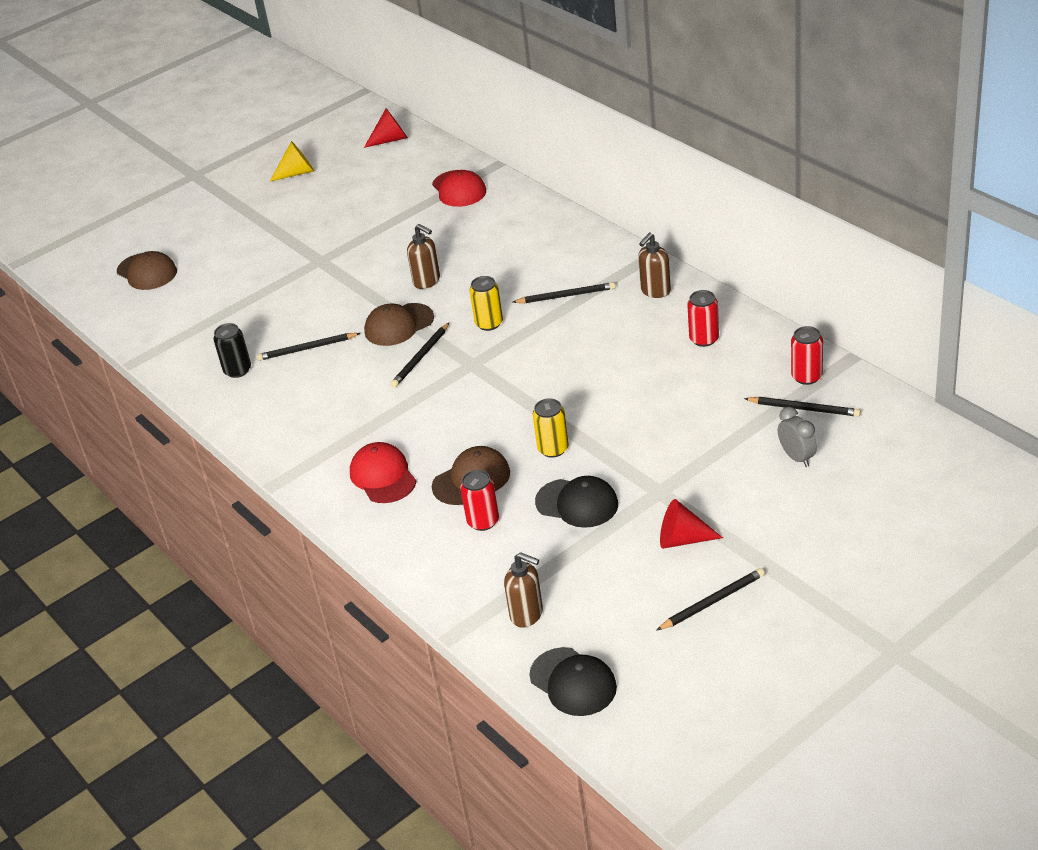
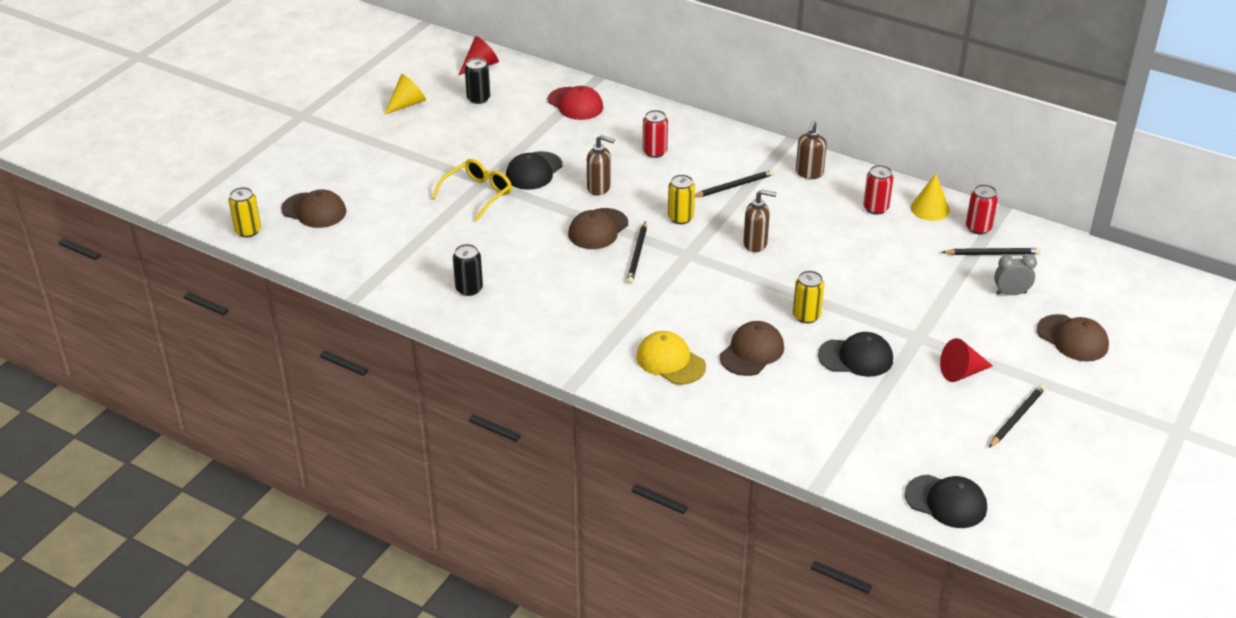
camera: 25 degrees left, 0 degrees up
(77, 284) = (248, 231): none -> yellow can
(306, 273) = (478, 194): none -> yellow glasses
(307, 349) = (524, 261): black pencil -> none
(368, 174) = (478, 98): none -> black can
(374, 256) = (534, 171): none -> black cap
(383, 476) = (670, 361): red cap -> yellow cap
(483, 521) = (785, 385): red can -> red can (654, 152)
(527, 614) = (873, 455): brown soap dispenser -> brown soap dispenser (755, 244)
(765, 347) = (930, 209): none -> yellow cone
(797, 457) = (1011, 293): grey clock -> grey clock turned 45 degrees counterclockwise
(836, 521) = (1072, 338): none -> brown cap

